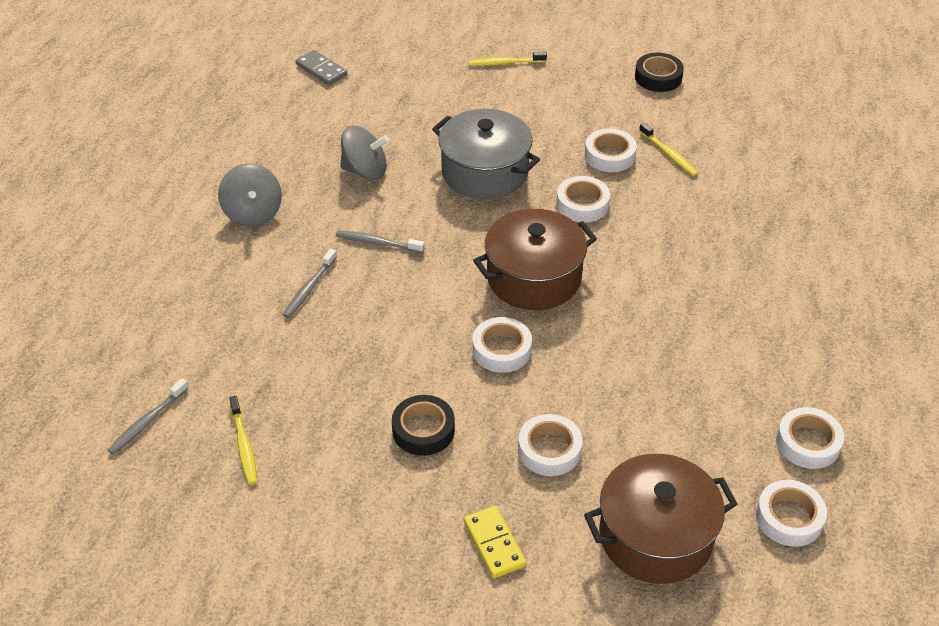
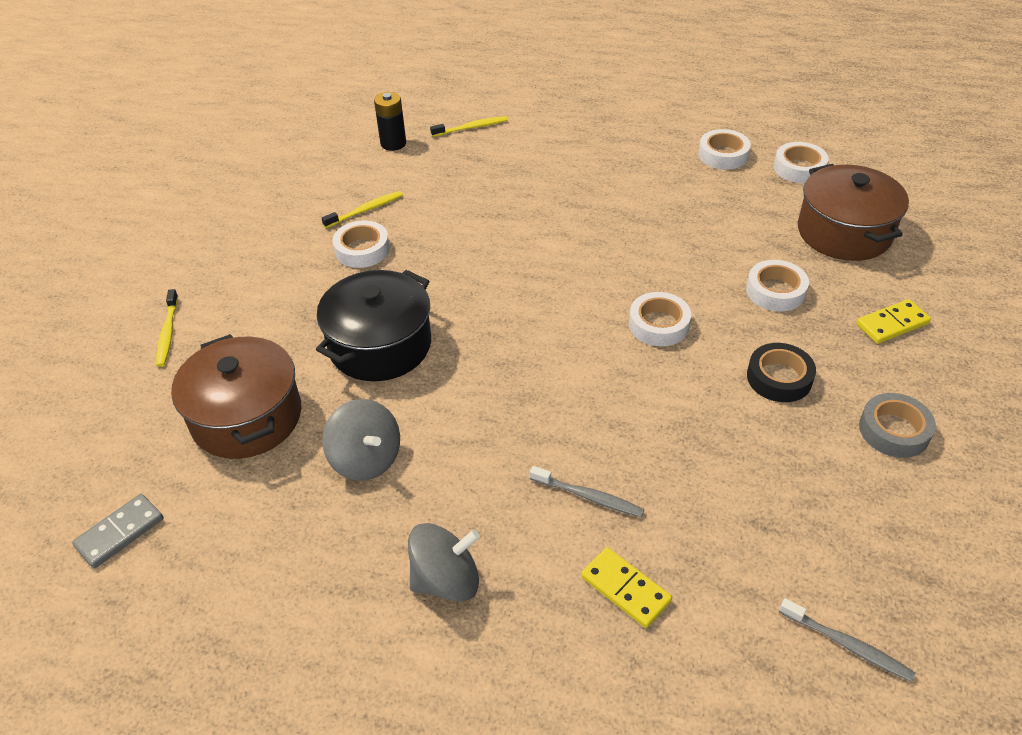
camera: 90 degrees left, 0 degrees up
(224, 302) = (625, 589): none -> yellow domino
(244, 445) = (849, 532): yellow toothbrush -> yellow toothbrush (471, 128)
(347, 506) = (894, 430): none -> grey tape
(365, 171) = (366, 459): grey spinning top -> grey spinning top turned 135 degrees clockwise
(377, 243) = (504, 435): grey toothbrush -> none
(485, 172) = (380, 345): grey pot -> black pot
(534, 278) = (553, 303): brown pot -> brown pot (247, 417)
(582, 204) = (440, 269): white tape -> none
(658, 77) = (233, 213): black tape -> none
(786, 167) = (393, 143): none -> black battery

